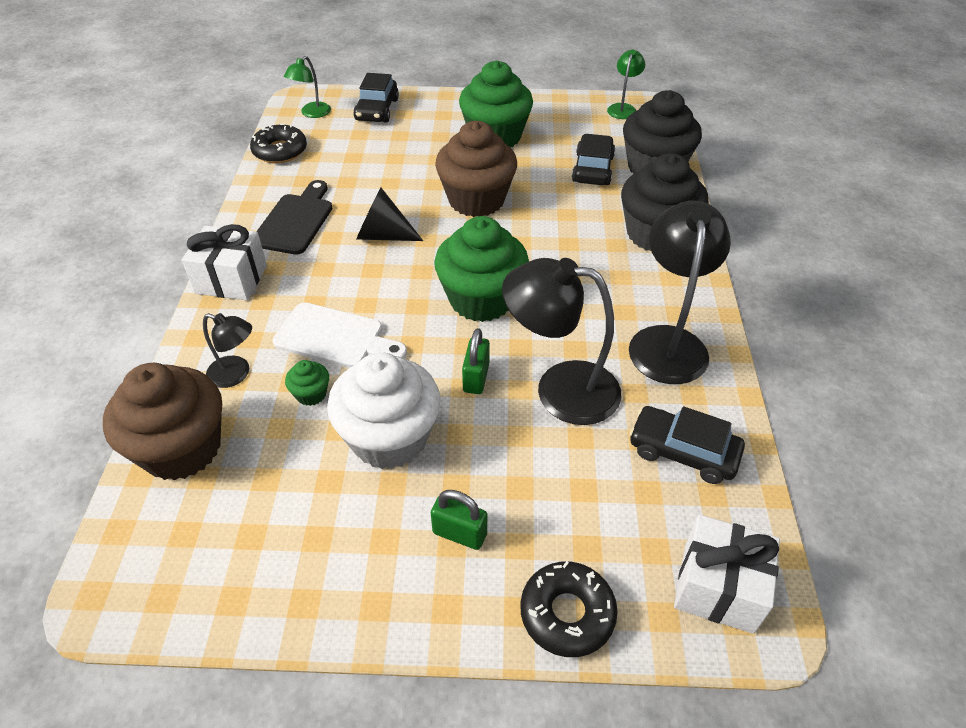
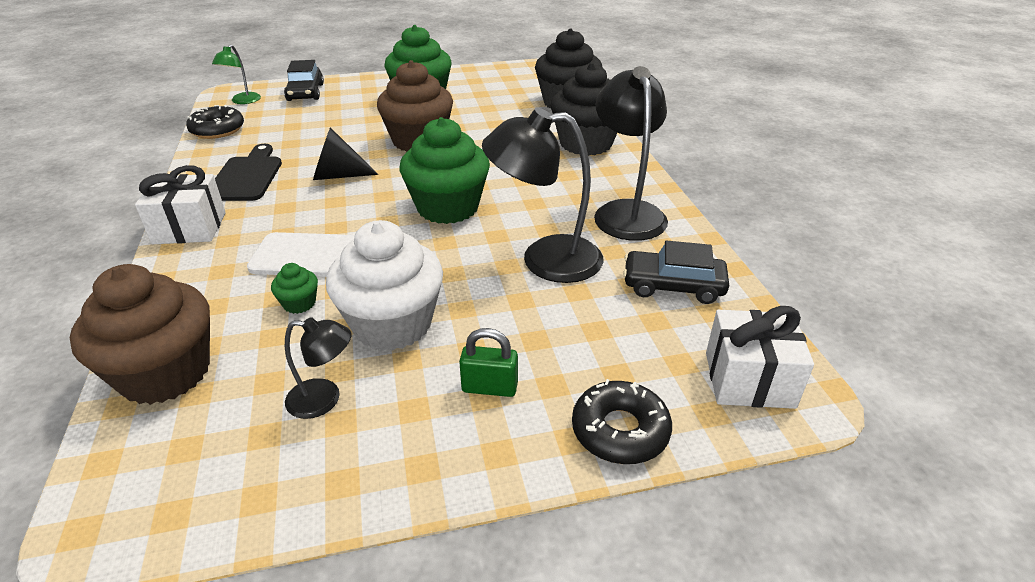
camera: 15 degrees left, 10 degrees down
(236, 374) = (213, 301): black lamp -> black lamp (324, 399)
(476, 378) = (463, 264): green padlock -> none
(592, 169) = (515, 109): black car -> none
(623, 108) = (525, 70): green lamp -> none

